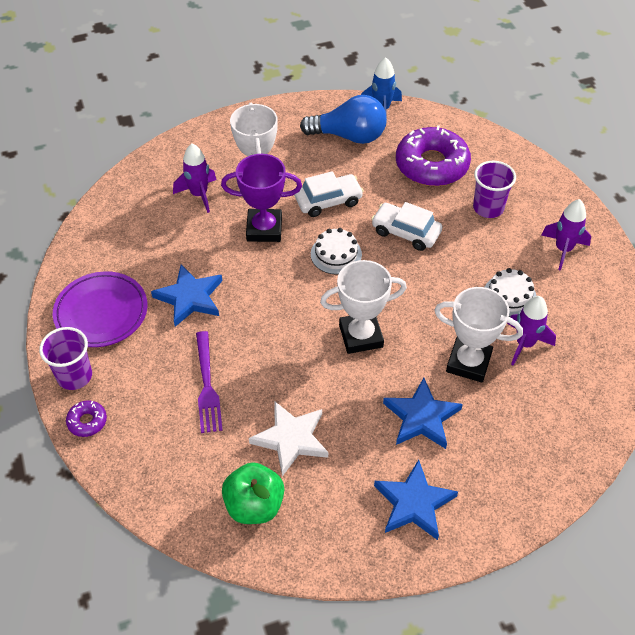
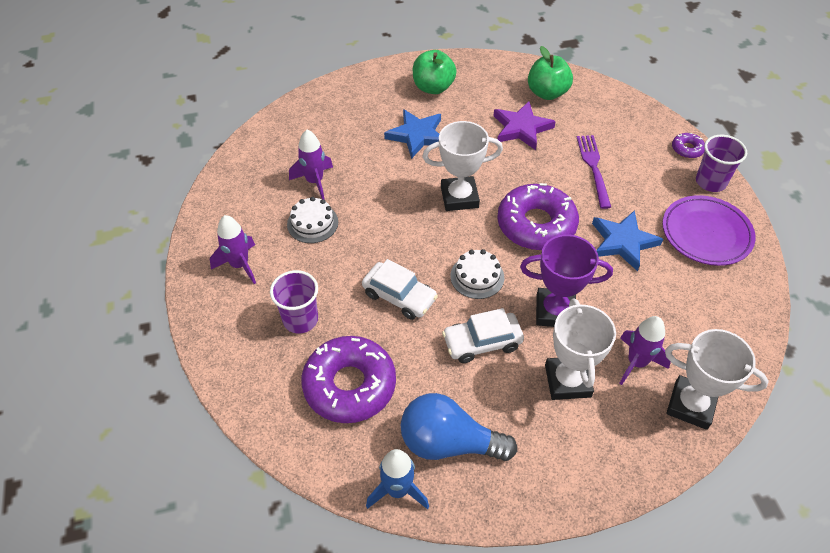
camera: 175 degrees left, 0 degrees up
(278, 310) = (536, 225): none -> purple donut
(291, 439) = (521, 128): white star -> purple star
(414, 503) = (433, 87): blue star -> green apple
(468, 362) = (368, 170): white trophy -> white trophy (690, 405)

